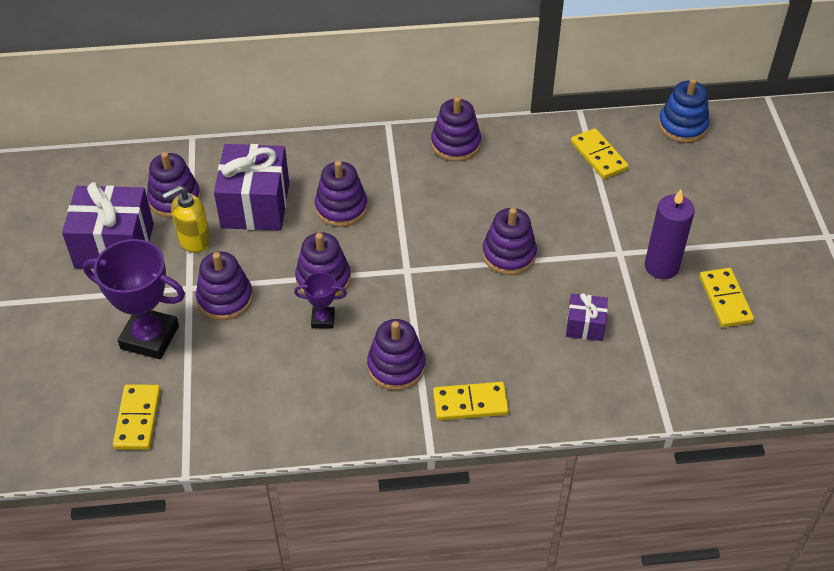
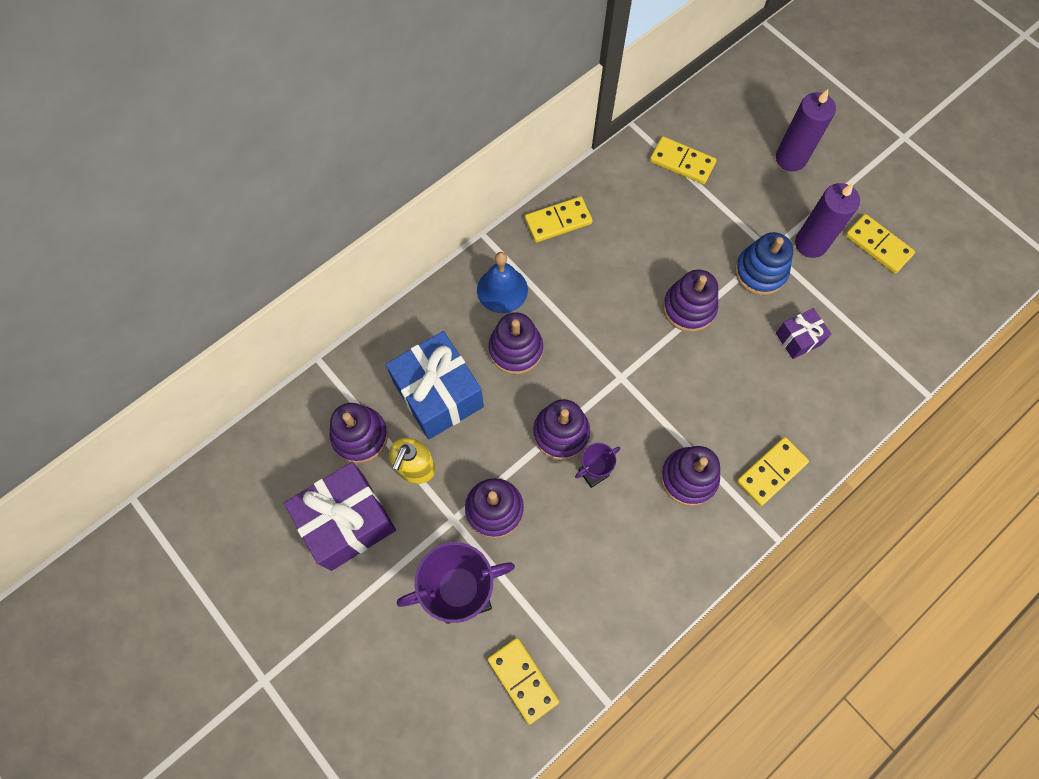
camera: 35 degrees left, 20 degrees up
(255, 205) = (438, 395): purple gift -> blue gift
(368, 165) = (502, 290): none -> blue bell
(455, 144) = (558, 221): purple stacking toy -> yellow domino
(682, 126) = (723, 91): blue stacking toy -> blue stacking toy (760, 272)
(700, 199) = (790, 158): none -> purple candle

